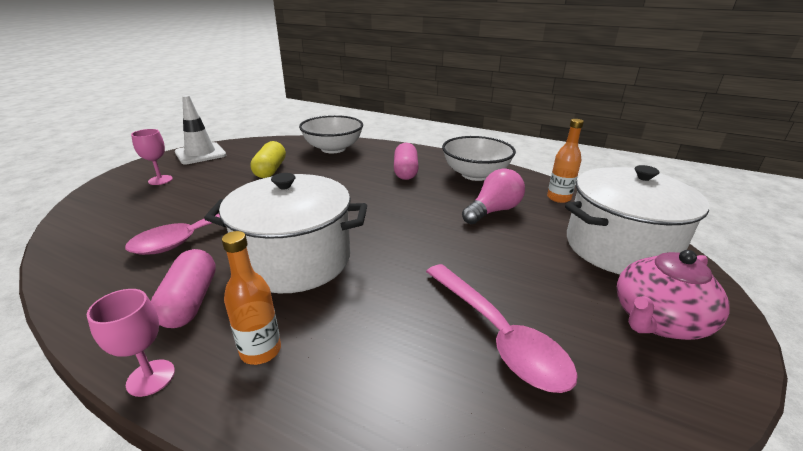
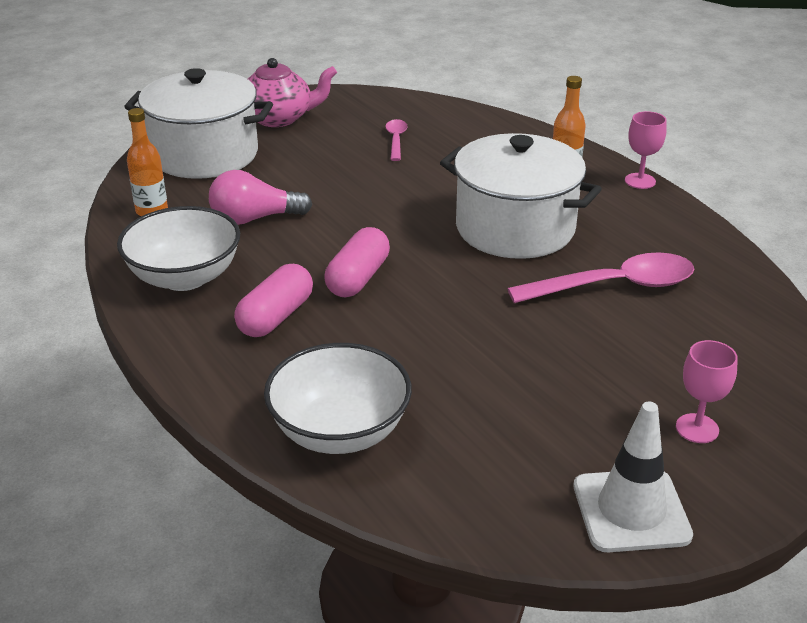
camera: 150 degrees left, 5 degrees up
(190, 301) = (619, 219): pink capsule -> pink capsule (358, 278)
(270, 170) = (494, 395): yellow capsule -> none
(498, 335) = (396, 140): pink spoon -> pink spoon, size x0.51

